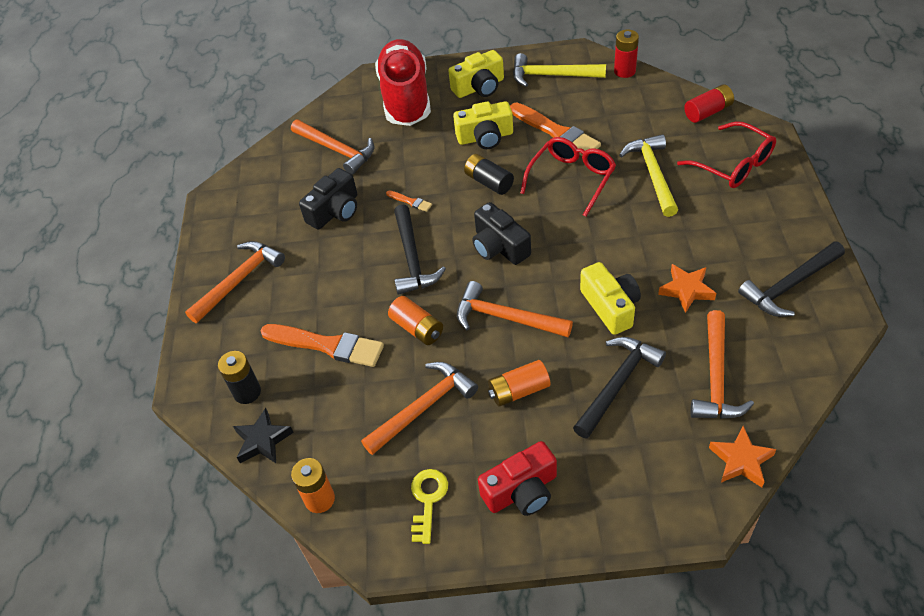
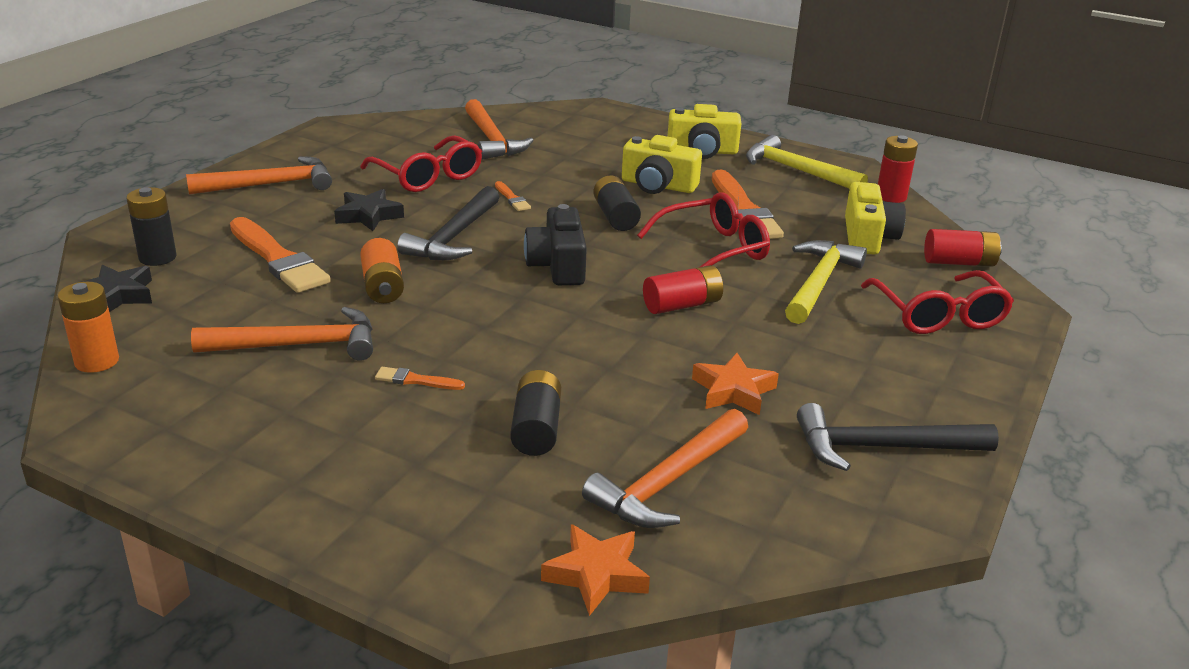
camera: 25 degrees right, 20 degrees down
(335, 211) = (428, 176): black camera -> red glasses
(338, 271) = (368, 215): none -> black star
(405, 98) = (612, 131): red shoe -> none
(428, 500) = (193, 416): yellow key -> none
(506, 317) = (486, 319): orange hammer -> none
(519, 391) = (416, 380): orange battery -> orange brush
(521, 491) = (297, 460): red camera -> none
(599, 238) = (682, 305): none -> red battery
(610, 306) = (618, 363): yellow camera -> yellow camera (867, 237)
(618, 384) = (536, 429): black hammer -> black battery

